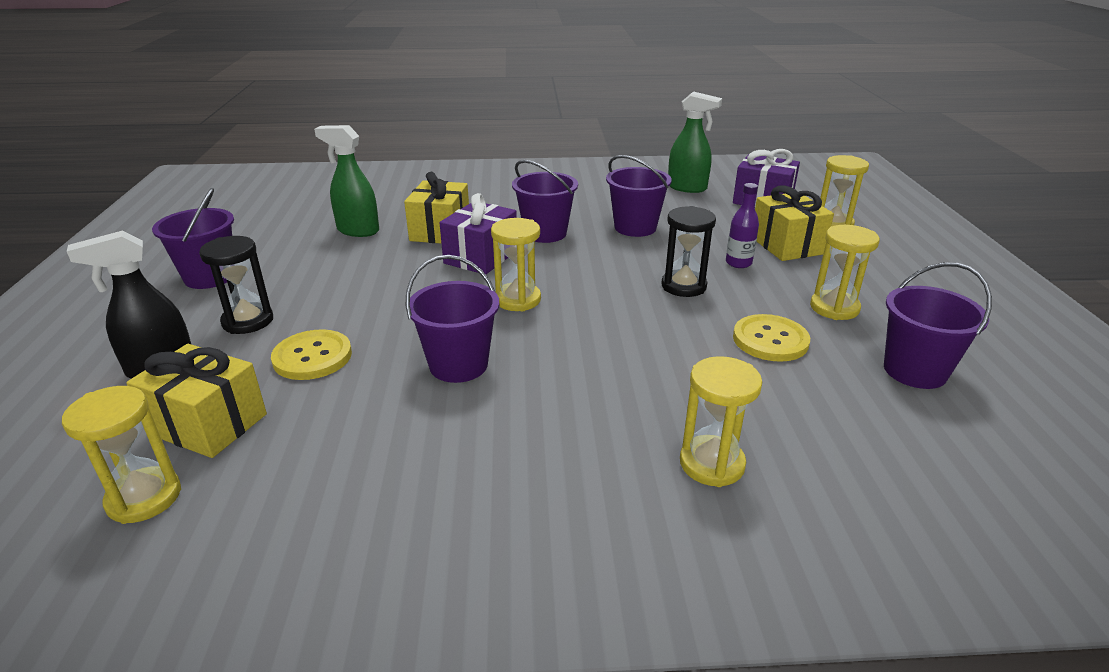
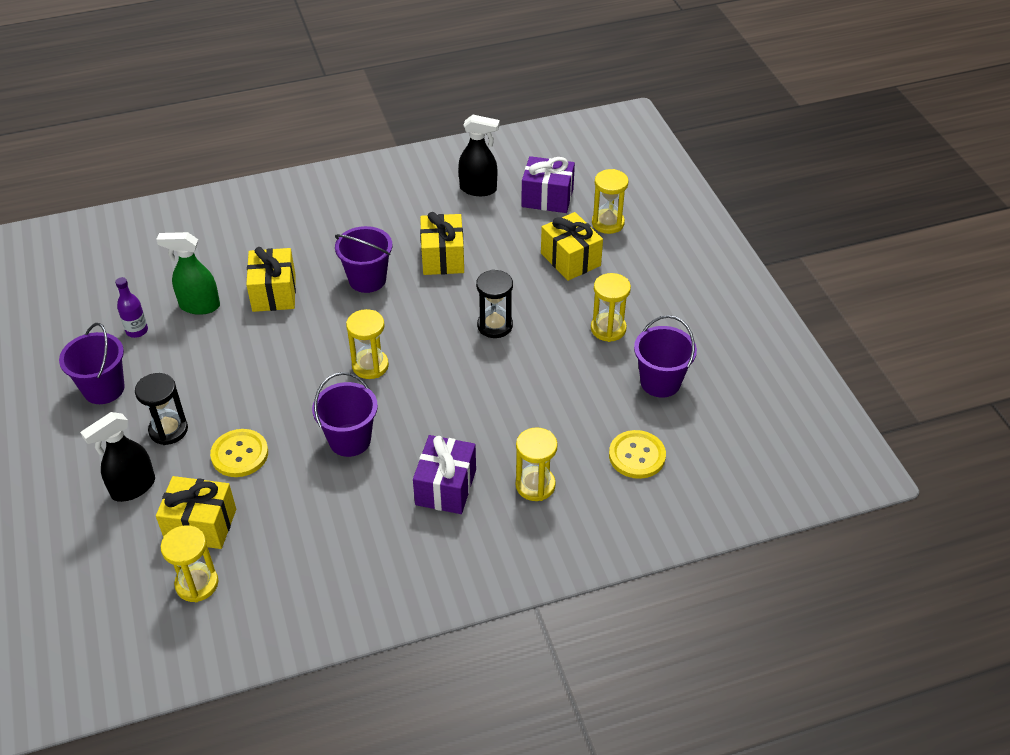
camera: 15 degrees left, 15 degrees up
(481, 257) = (323, 321): purple gift -> purple gift (446, 487)
(635, 227) = (442, 257): purple bucket -> yellow gift
(687, 188) = (478, 189): green spray bottle -> black spray bottle
(738, 263) = (534, 289): purple bottle -> purple bottle (137, 331)
(770, 340) = (564, 372): yellow button -> yellow button (637, 456)

